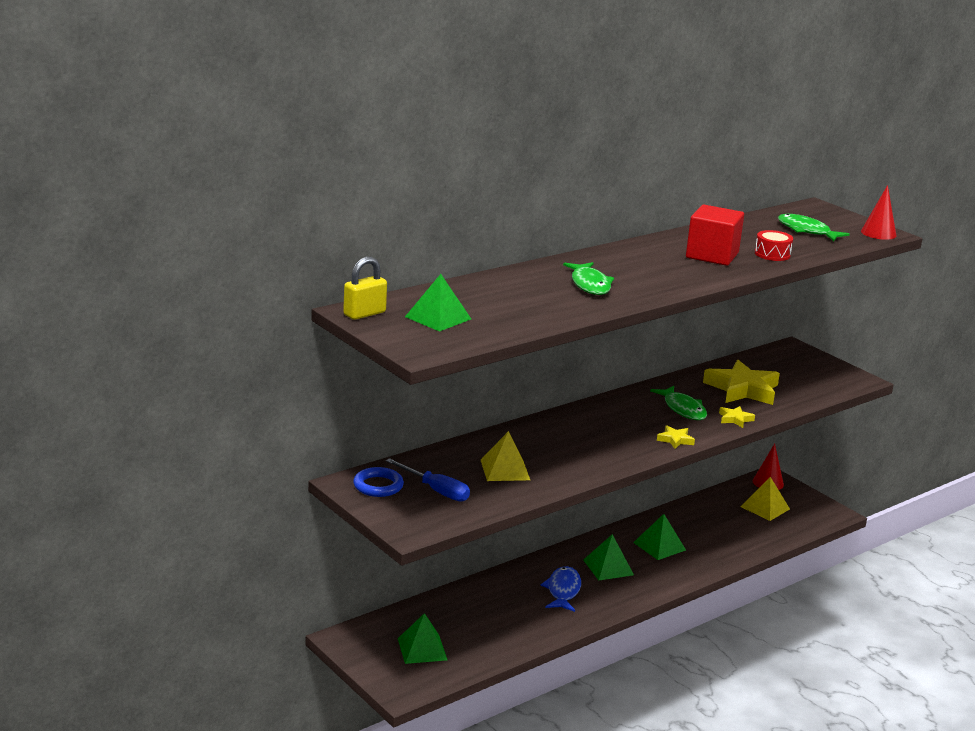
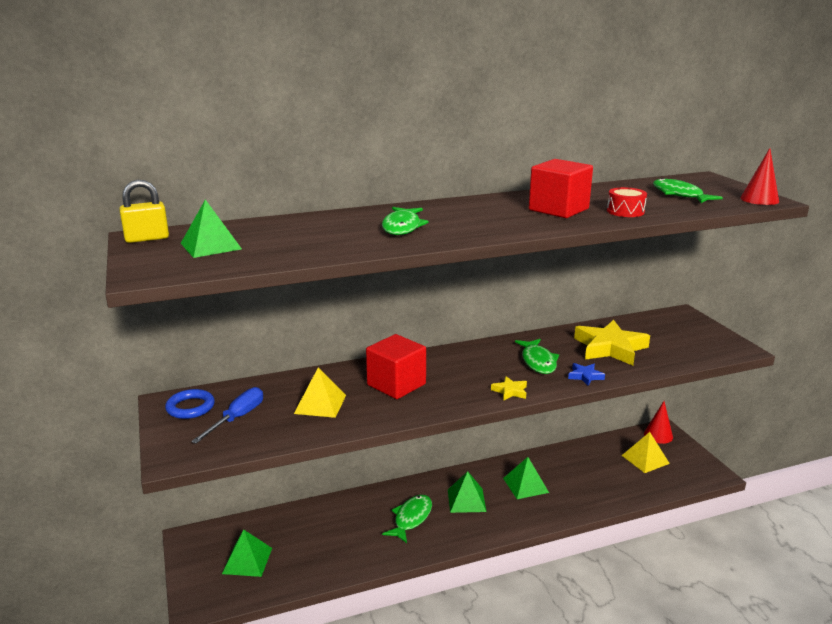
camera: 20 degrees right, 0 degrees up
(436, 490) = (237, 418): blue screwdriver -> blue screwdriver turned 120 degrees counterclockwise
(563, 444) = (396, 384): none -> red cube
(563, 590) = (411, 518): blue fish -> green fish
(735, 419) = (585, 376): yellow star -> blue star

